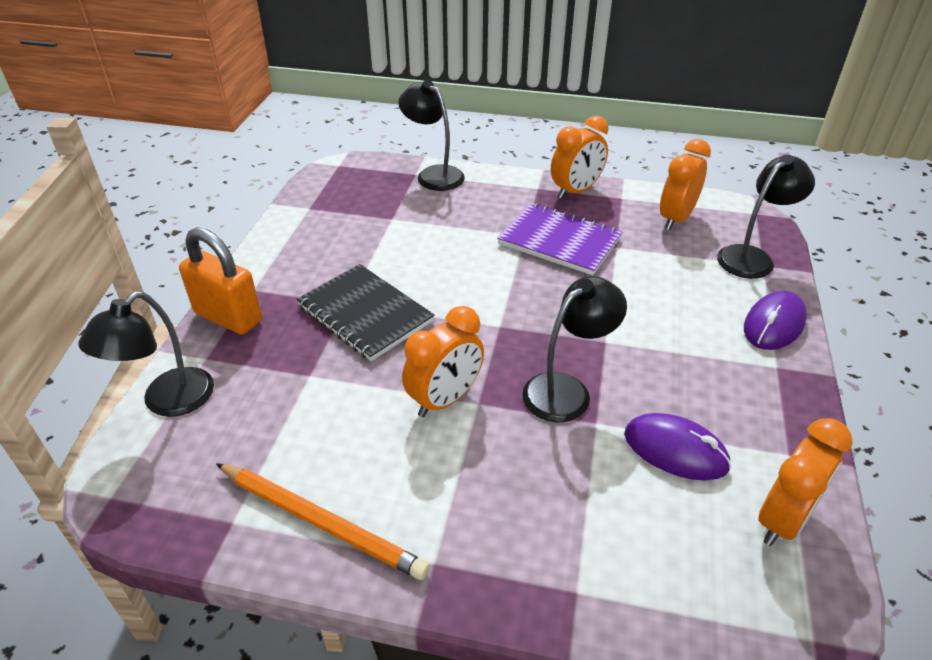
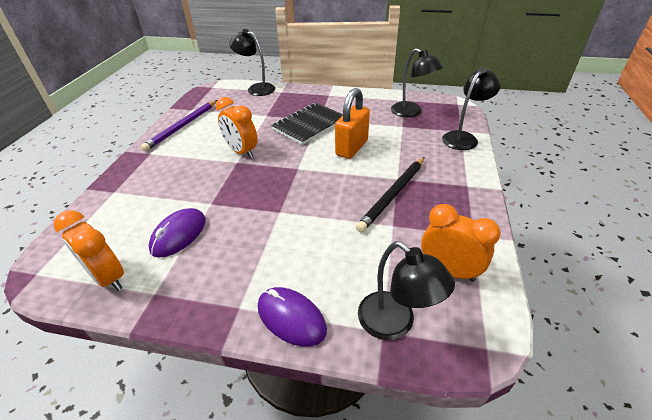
camera: 90 degrees right, 0 degrees up
(228, 317) = (308, 92): orange padlock -> orange padlock (352, 148)
(321, 522) = (182, 126): orange pencil -> purple pencil
(559, 241) = (393, 195): purple notebook -> black pencil
(566, 390) = (239, 193): black lamp -> black lamp (411, 112)
(576, 191) = (472, 206): orange clock -> none

